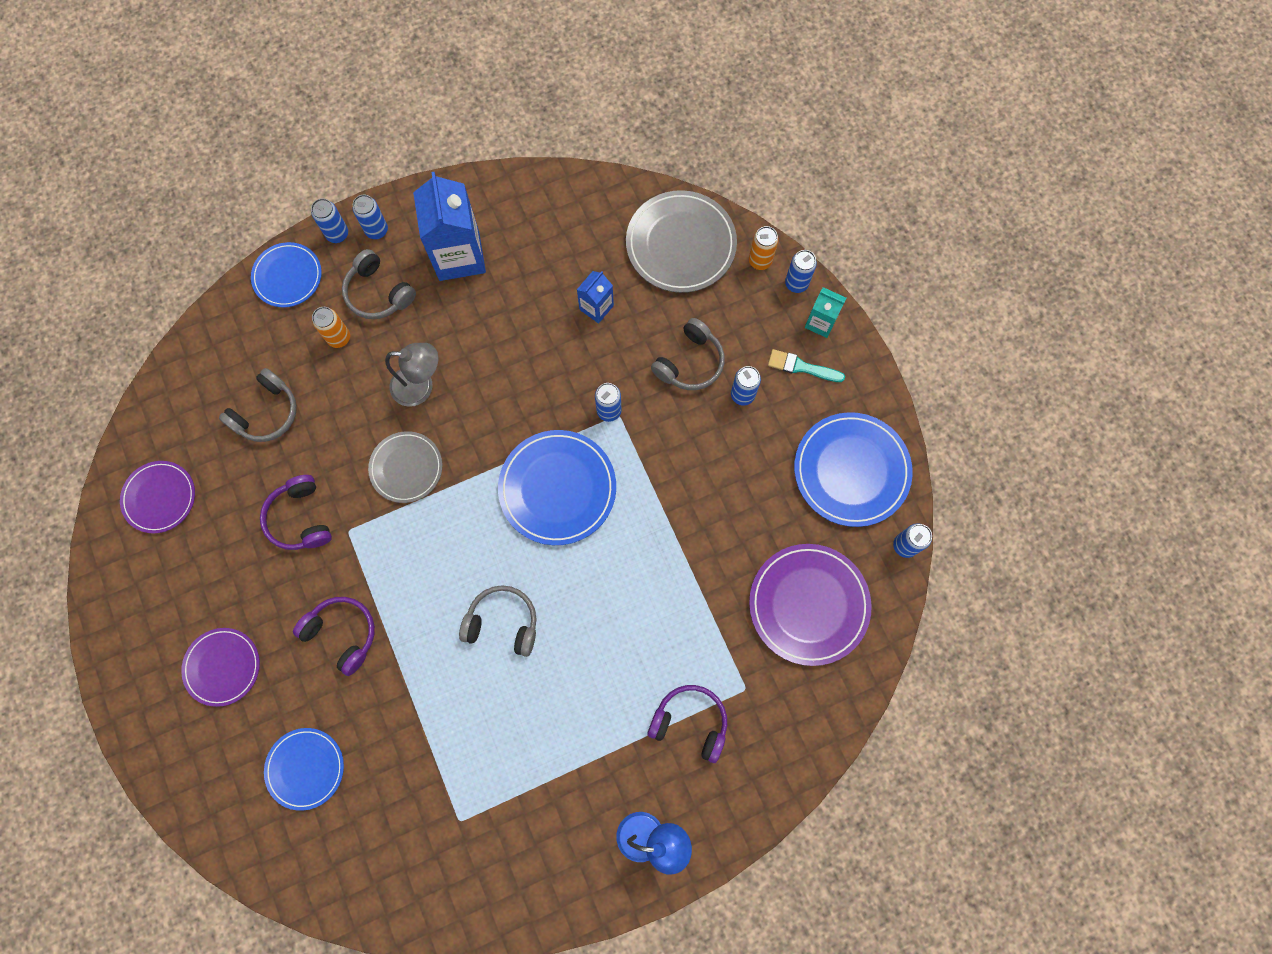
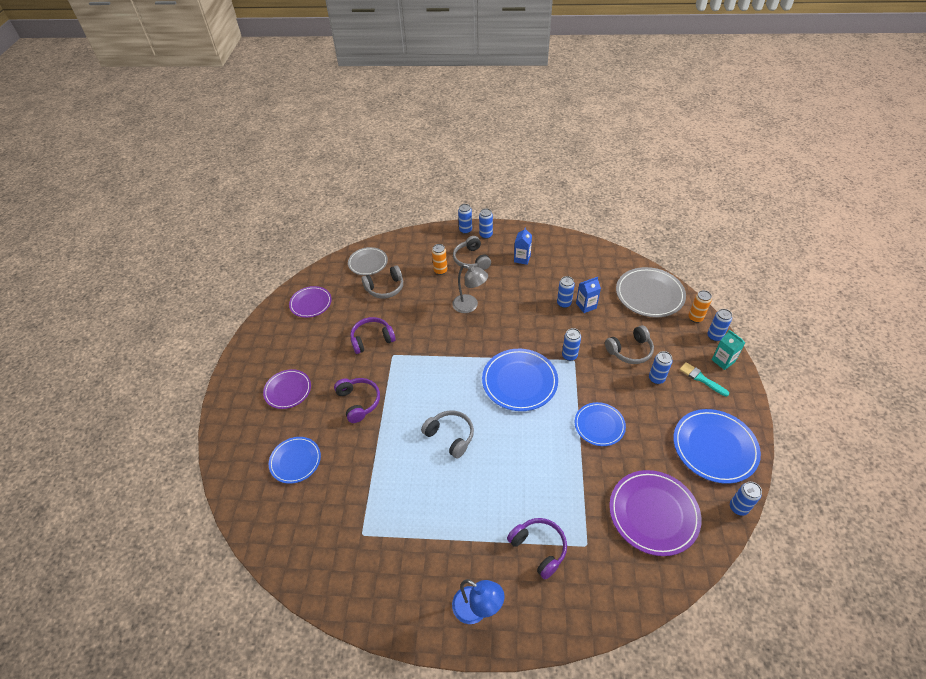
camera: 30 degrees right, 25 degrees down
(287, 276) = (431, 238): blue plate -> blue plate (599, 425)
(300, 518) = (372, 339): purple headphones -> purple headphones turned 60 degrees clockwise
(406, 468) = (440, 338): grey plate -> grey plate (368, 263)
(459, 256) = (522, 258): blue carton -> blue carton, size x0.52
(562, 318) = (564, 303): none -> blue can

